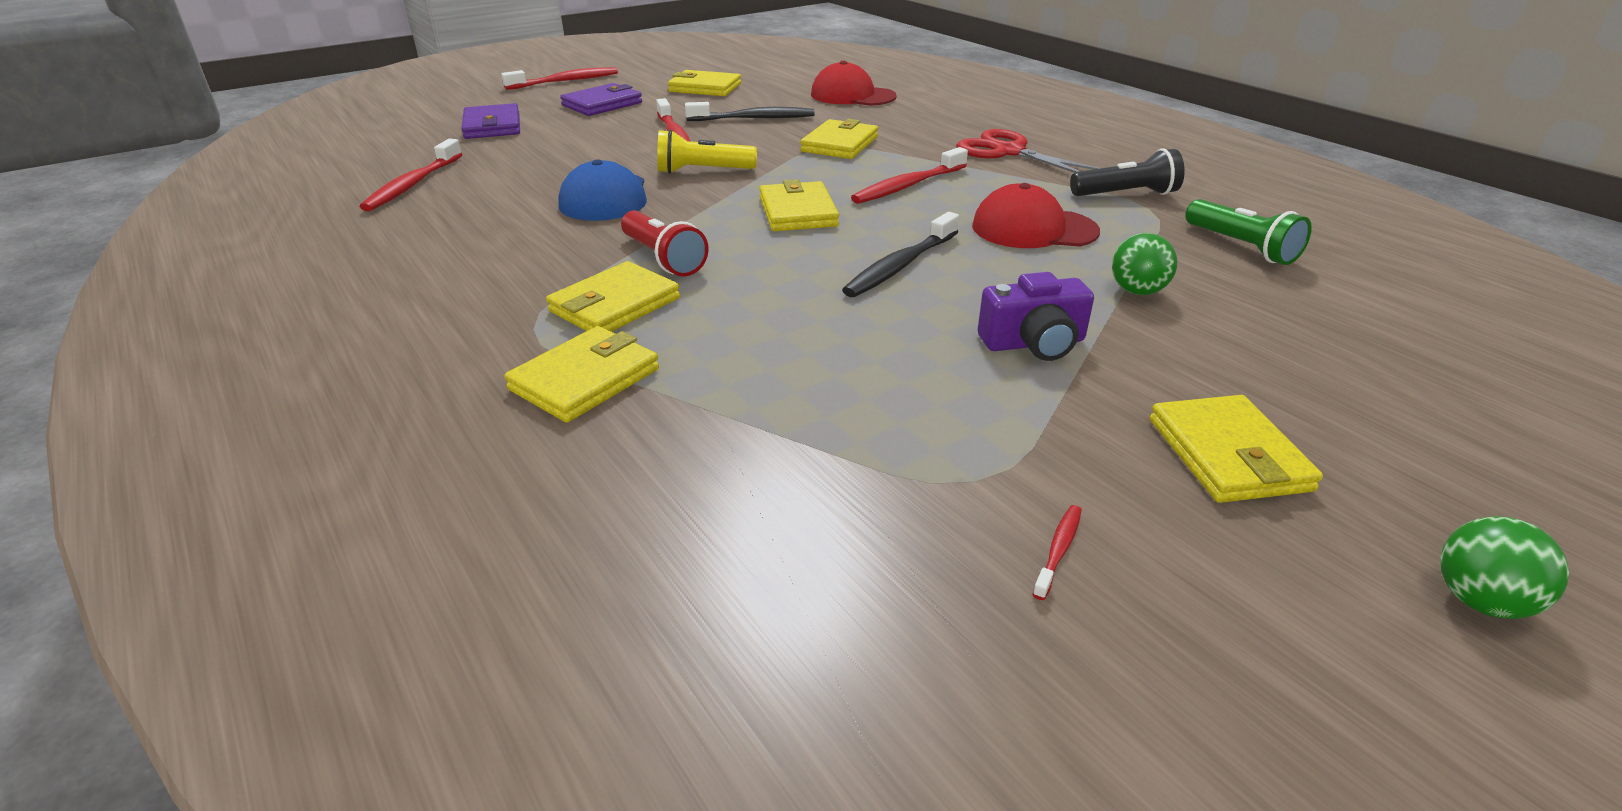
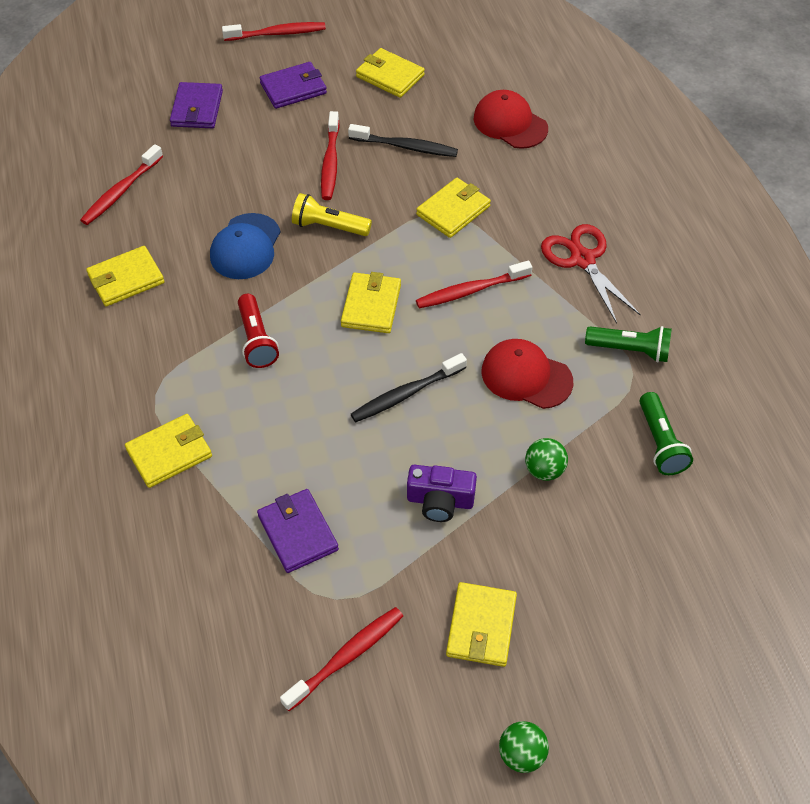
camera: 20 degrees right, 20 degrees up
(615, 305) = (209, 384): yellow wallet -> yellow wallet (126, 279)
(853, 419) = (298, 533): none -> purple wallet
(1058, 551) = (346, 657): red toothbrush -> red toothbrush, size x2.12
(1126, 194) = (630, 350): black flashlight -> green flashlight

